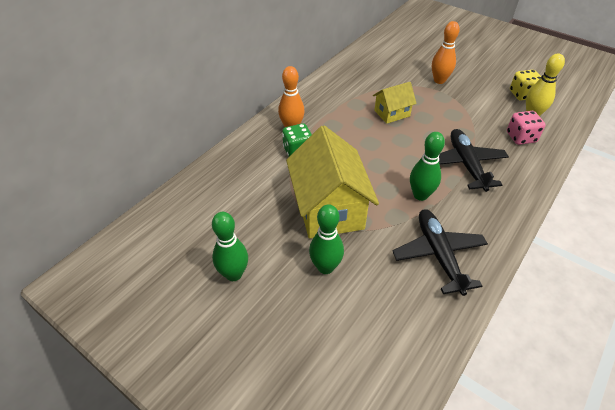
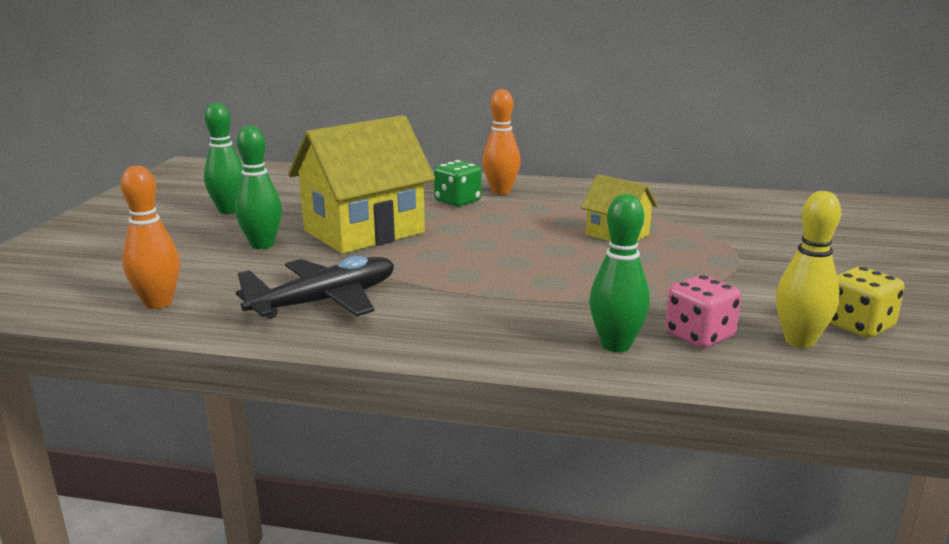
camera: 65 degrees right, 25 degrees down
(420, 195) = (442, 276): green bowling pin -> green bowling pin (616, 345)
(439, 80) = (770, 253): orange bowling pin -> orange bowling pin (158, 303)
(466, 164) = (553, 298): black plane -> none

